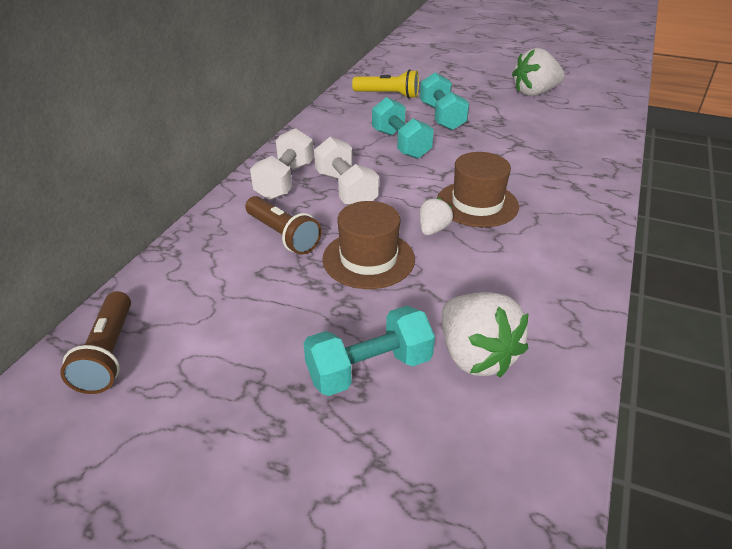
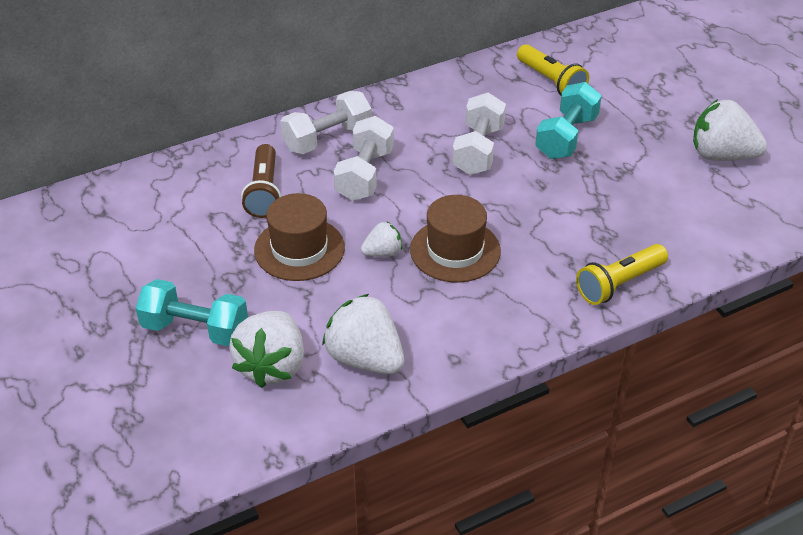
camera: 40 degrees right, 5 degrees up
(108, 354) = (63, 221): brown flashlight -> none
(400, 144) = (478, 150): turquoise dumbbell -> white dumbbell
(532, 305) = (365, 359): none -> white strawberry
(595, 174) = (619, 284): none -> yellow flashlight

